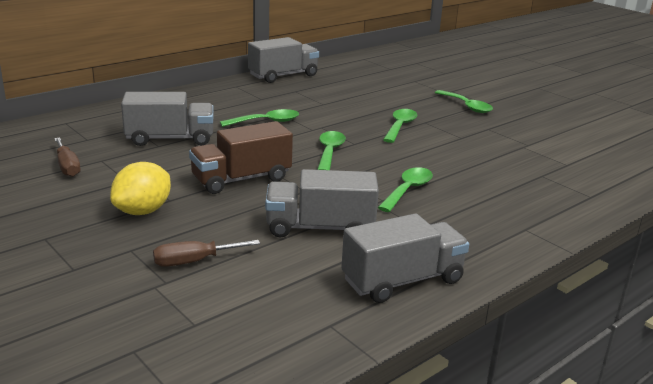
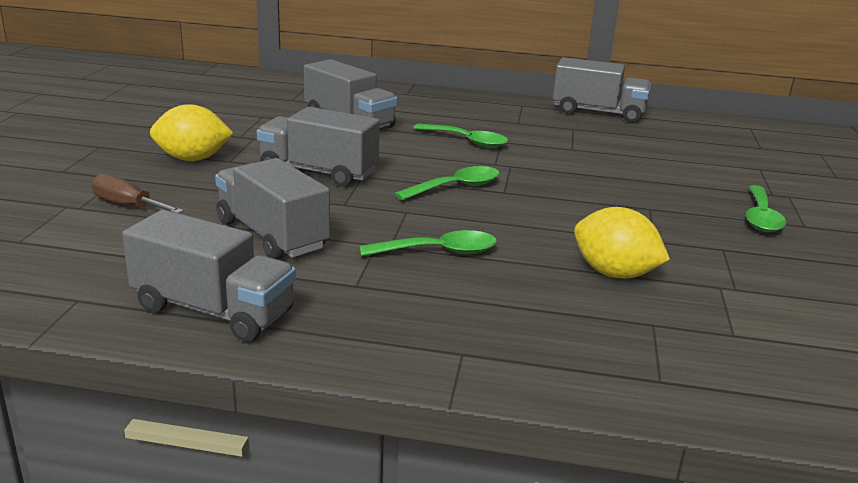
camera: 50 degrees right, 0 degrees up
(67, 167) = (230, 111): brown screwdriver -> none
(241, 179) = (318, 172): brown truck -> grey truck
(400, 126) = (603, 199): green spoon -> none
(484, 161) = (614, 273): none -> yellow lemon

